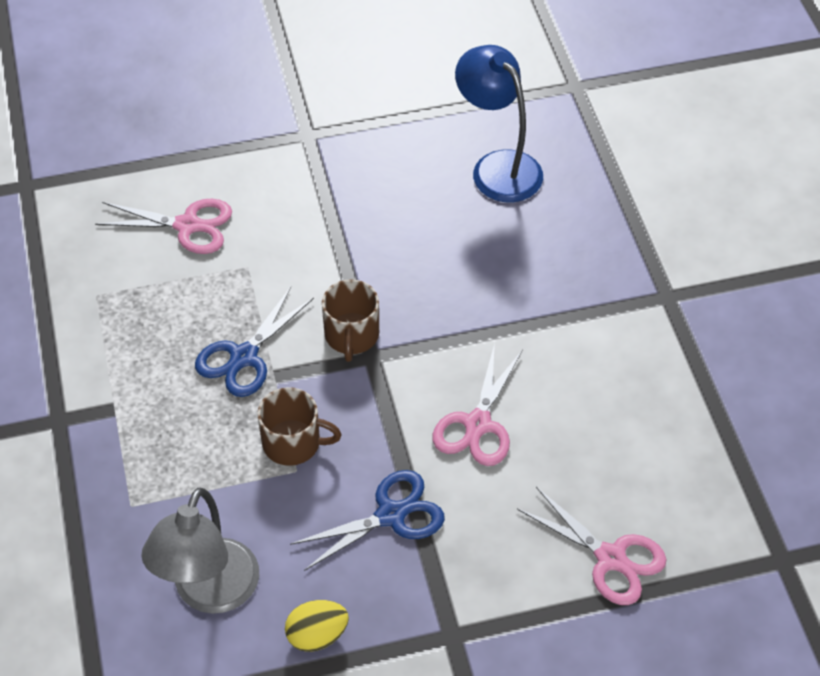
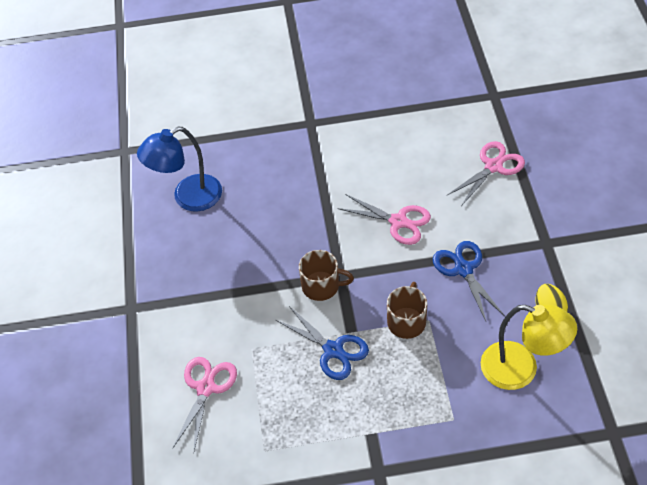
camera: 80 degrees left, 0 degrees up
(210, 593) = (521, 369): grey lamp -> yellow lamp

